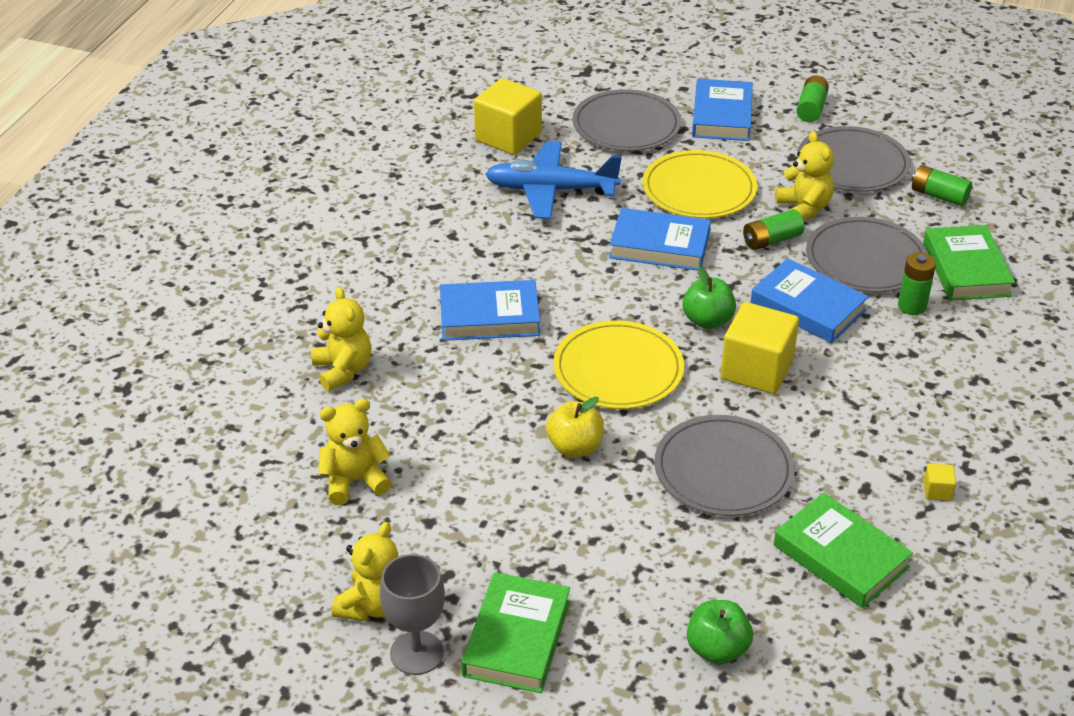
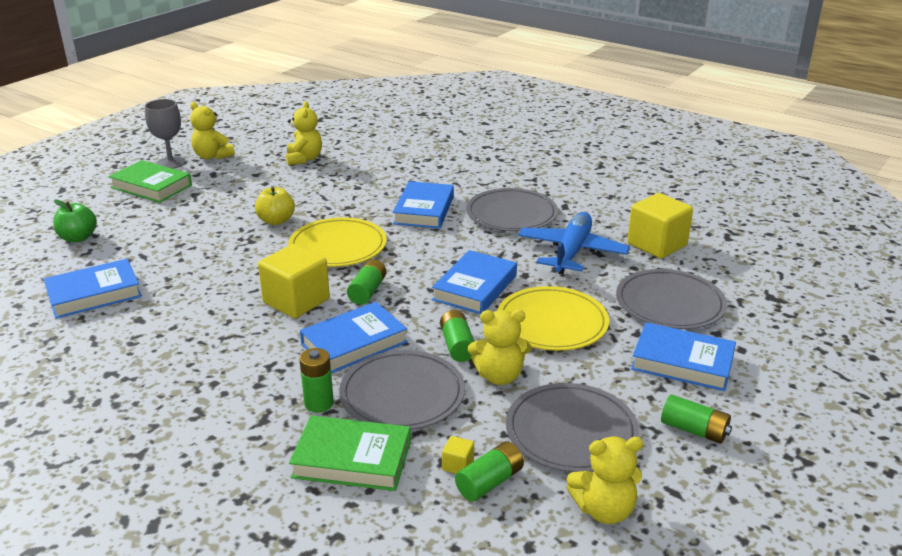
camera: 105 degrees right, 10 degrees down
(343, 370) = (400, 163): yellow teddy bear -> yellow teddy bear (604, 510)
(707, 320) = (367, 291): green apple -> green battery
(723, 470) = (209, 267): grey plate -> grey plate (511, 214)
(840, 556) = (94, 294): green book -> blue book
(937, 491) = (104, 351): yellow cube -> yellow cube (458, 465)

